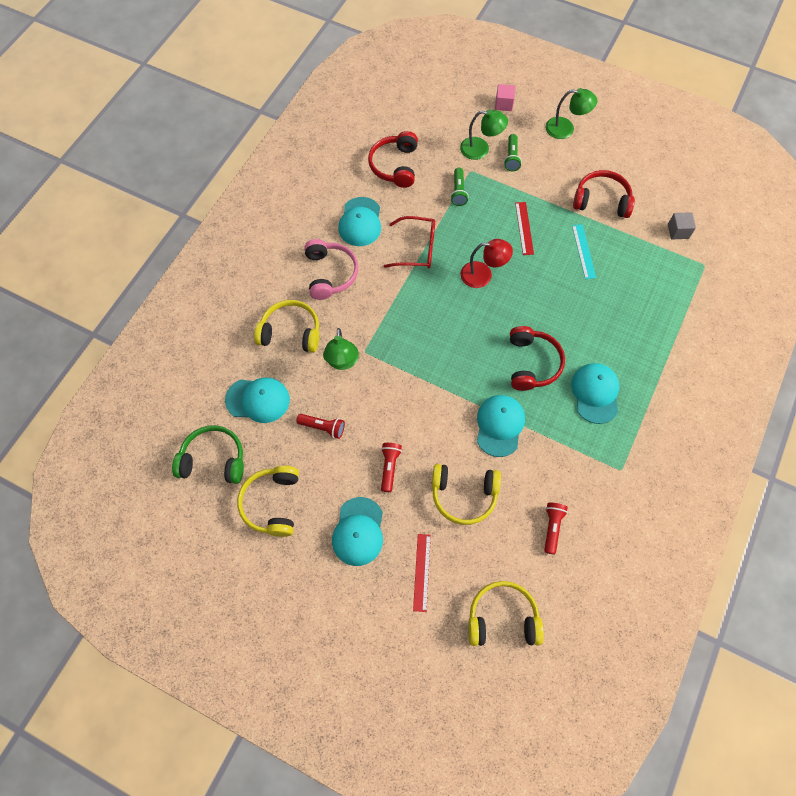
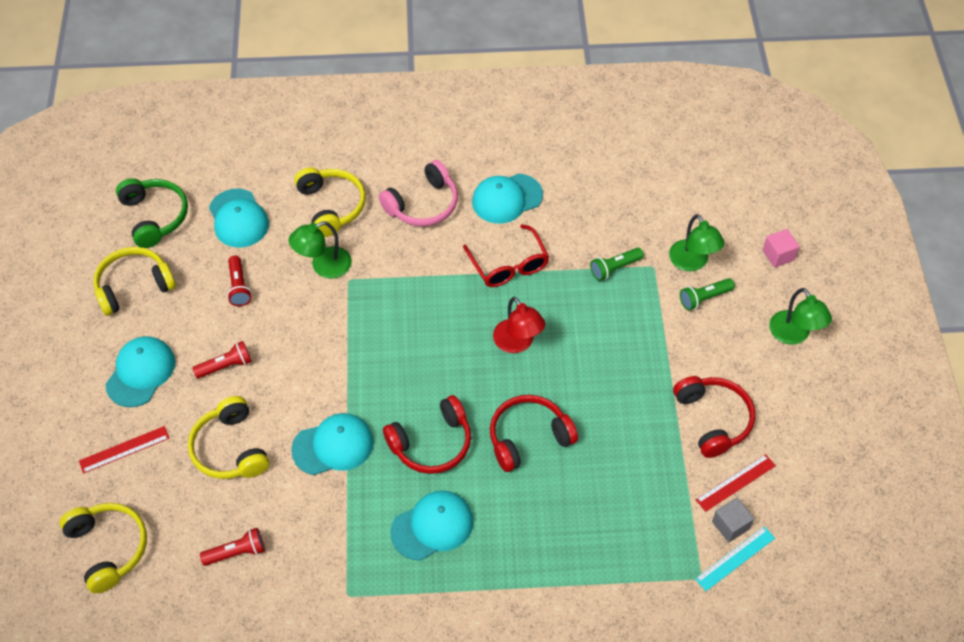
camera: 60 degrees right, 10 degrees down
(358, 531) = (141, 372): turquoise cap -> turquoise cap turned 135 degrees clockwise
(395, 166) = (605, 194): red headphones -> red headphones (528, 438)
(524, 228) = (611, 355): red ruler -> red ruler (735, 482)
(583, 251) = (623, 431): turquoise ruler -> turquoise ruler (735, 558)

